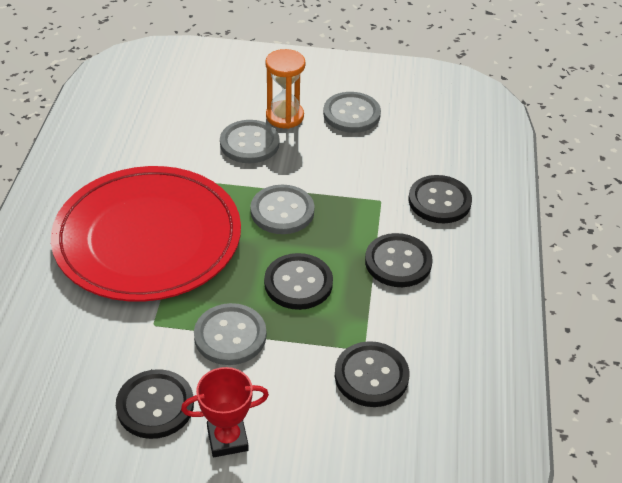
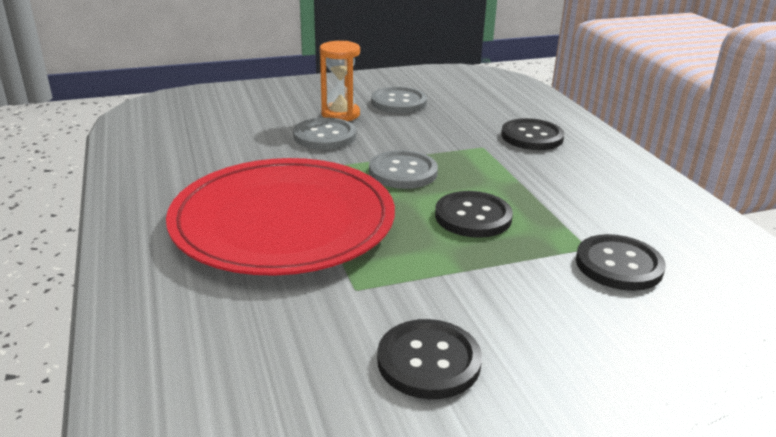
camera: 25 degrees left, 15 degrees down
(227, 439) = (541, 365): red trophy -> none
(230, 336) = (449, 274): grey button -> none
(398, 262) = (544, 181): black button -> none

